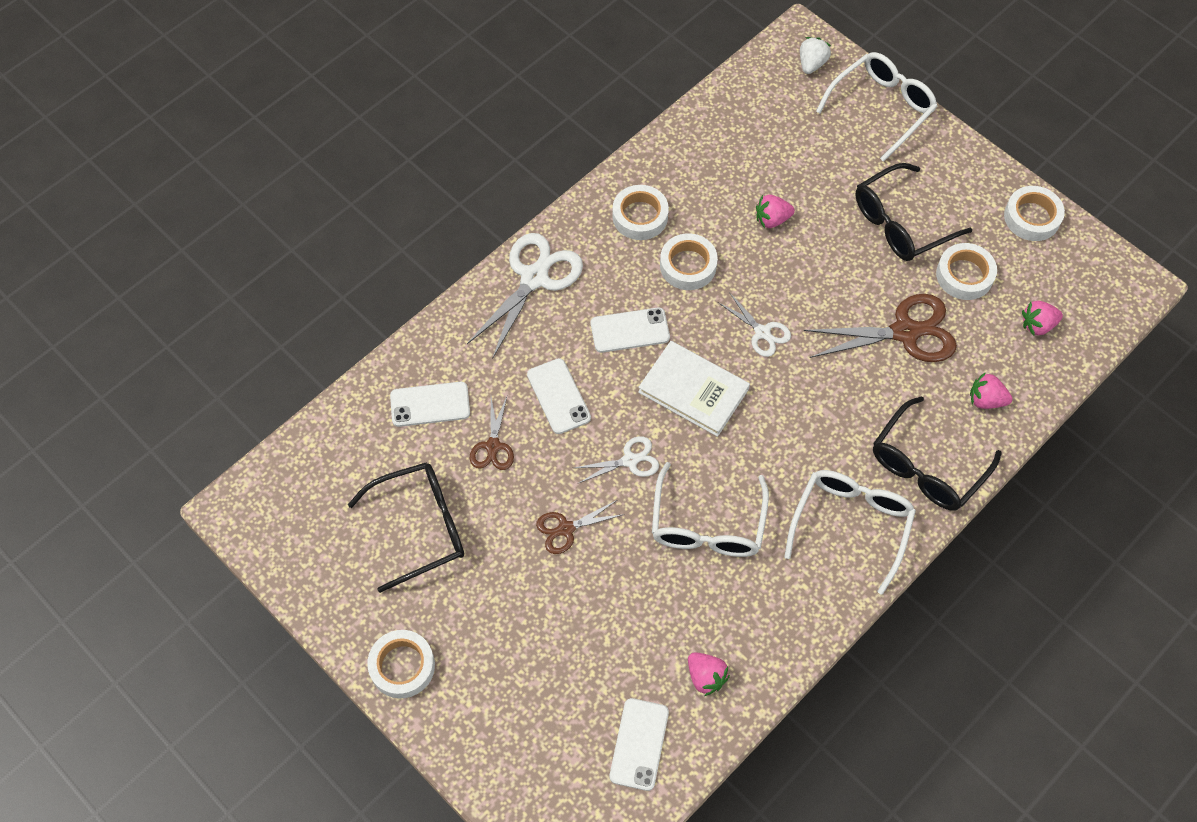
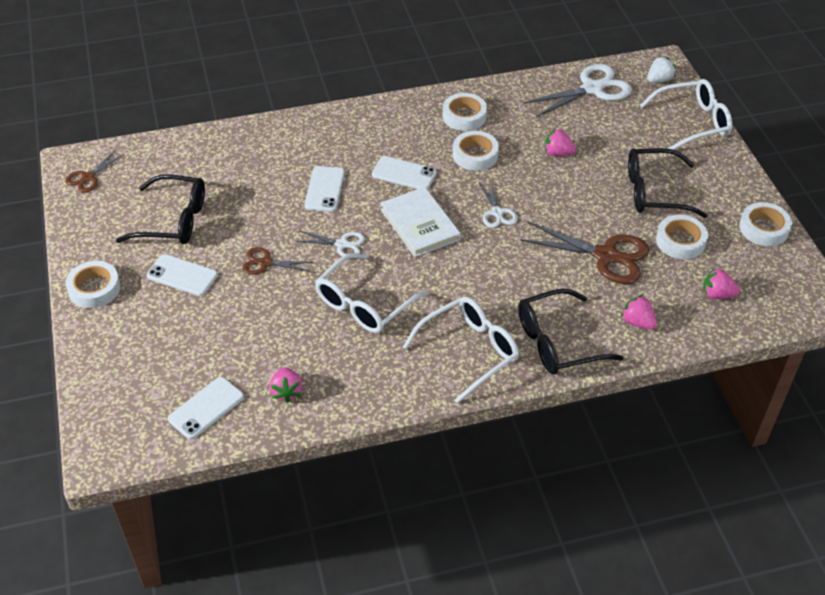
camera: 30 degrees right, 15 degrees down
(430, 404) = (238, 159): white phone -> white phone (182, 275)
(493, 446) = (258, 198): brown scissors -> brown scissors (88, 177)
(534, 278) = (364, 121): white scissors -> white scissors (592, 89)

